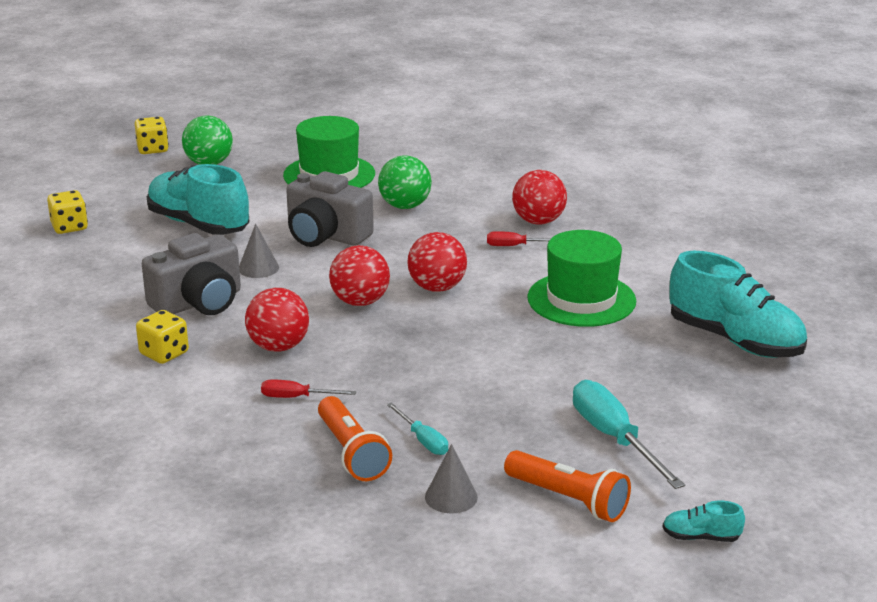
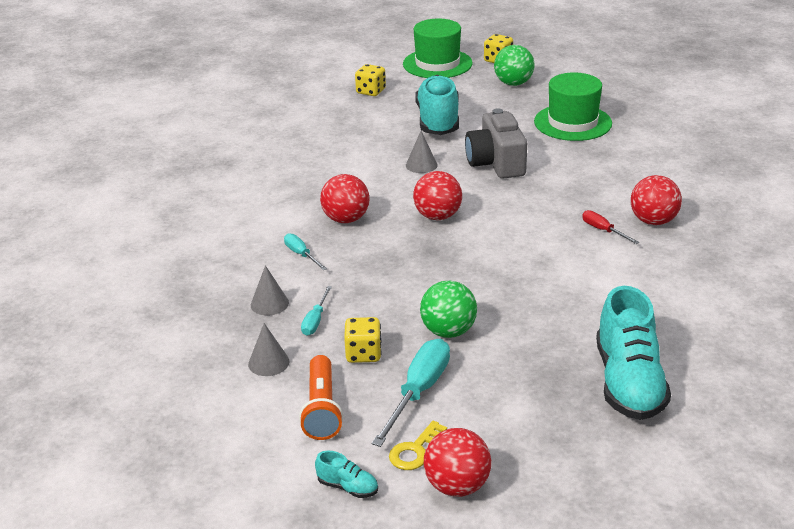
camera: 50 degrees right, 5 degrees up
(164, 353) = (286, 191): yellow dice -> yellow dice (363, 354)
(199, 302) = (354, 170): grey camera -> none
(297, 397) = (301, 254): red screwdriver -> turquoise screwdriver
(351, 453) = (269, 303): orange flashlight -> grey cone
(405, 206) = (581, 166): green ball -> green ball (448, 331)
(437, 288) = (499, 232): red ball -> red ball (457, 486)
(581, 299) = (576, 291): green hat -> green hat (437, 64)
(694, 479) = (415, 451): none -> yellow key
(701, 537) = (348, 487): turquoise shoe -> turquoise shoe turned 150 degrees clockwise

